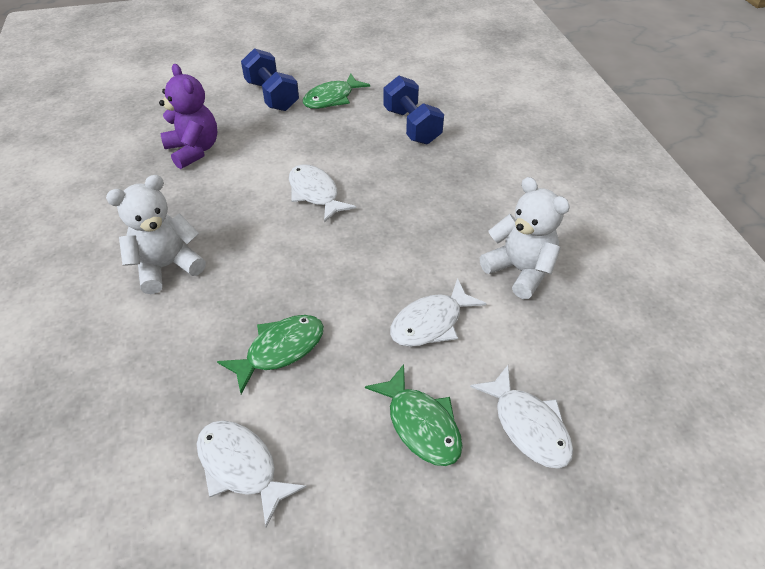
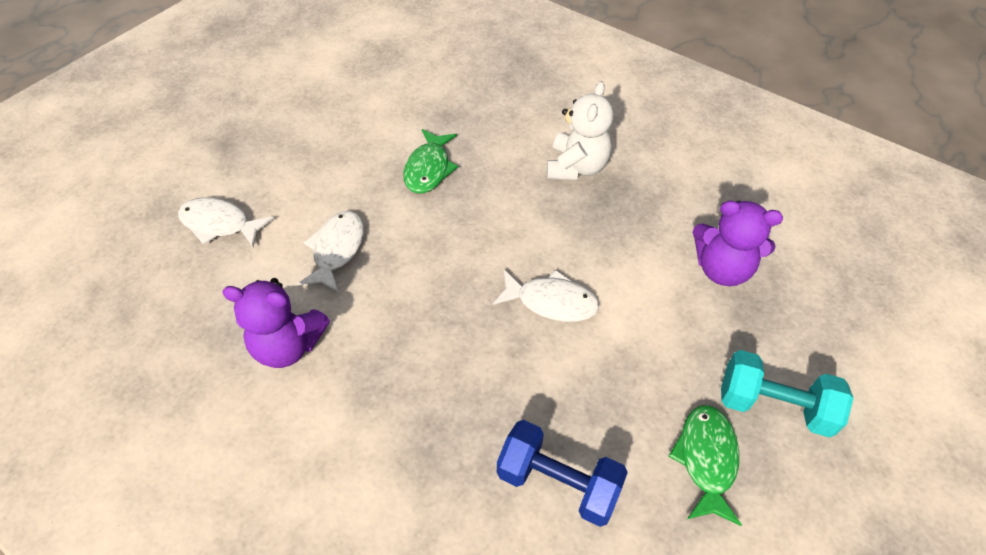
camera: 140 degrees right, 5 degrees up
(241, 467) = (385, 110): white fish -> none
(272, 96) = (774, 405): blue dumbbell -> turquoise dumbbell
(421, 424) = (295, 184): green fish -> none
(519, 270) = (288, 345): white teddy bear -> purple teddy bear

